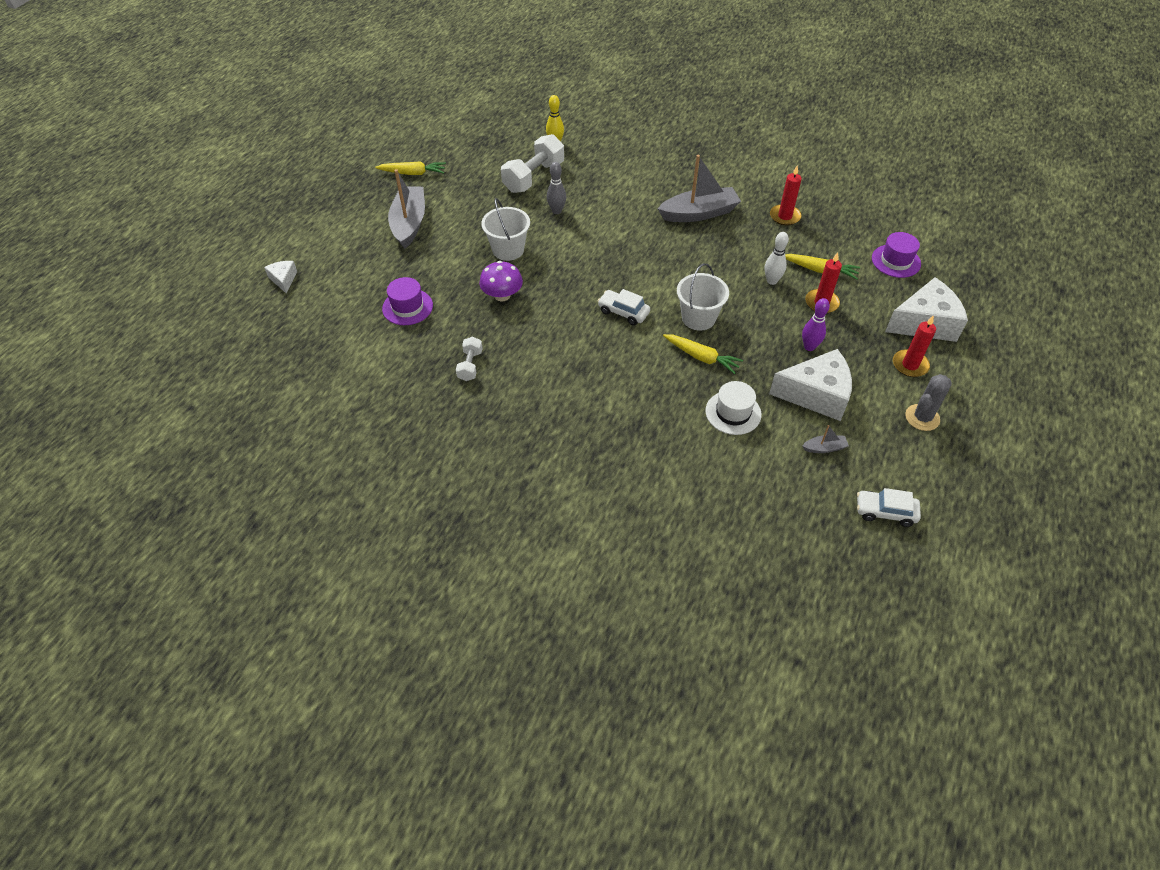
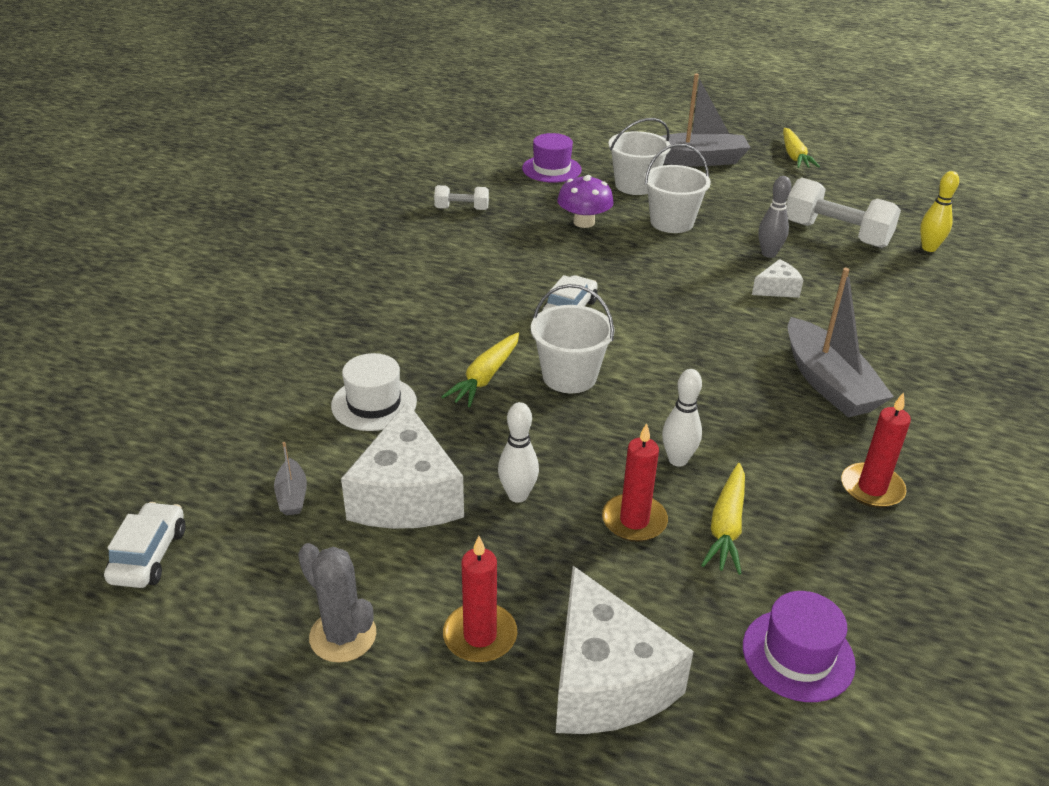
camera: 85 degrees right, 15 degrees down
(283, 279) = (580, 107): white cheese -> white cheese (777, 289)
(446, 262) = (635, 185): none -> white bucket
(809, 347) = (517, 495): purple bowling pin -> white bowling pin

